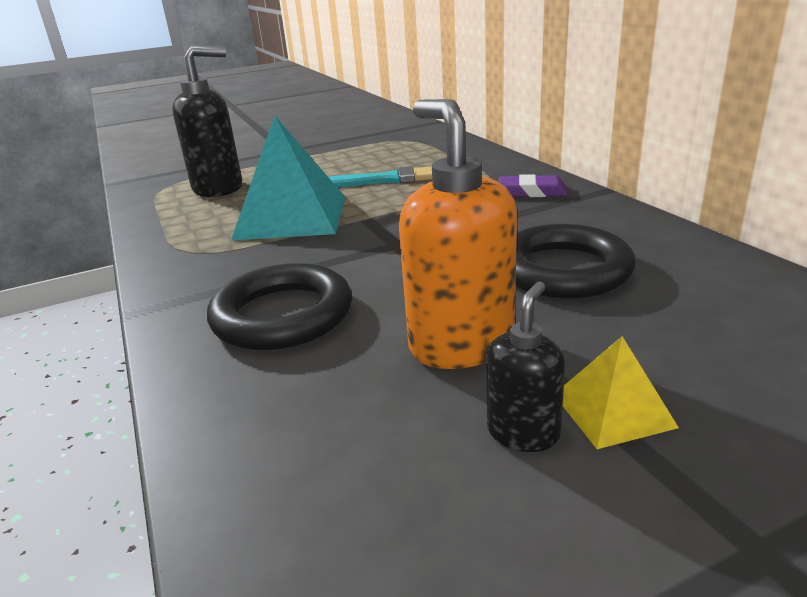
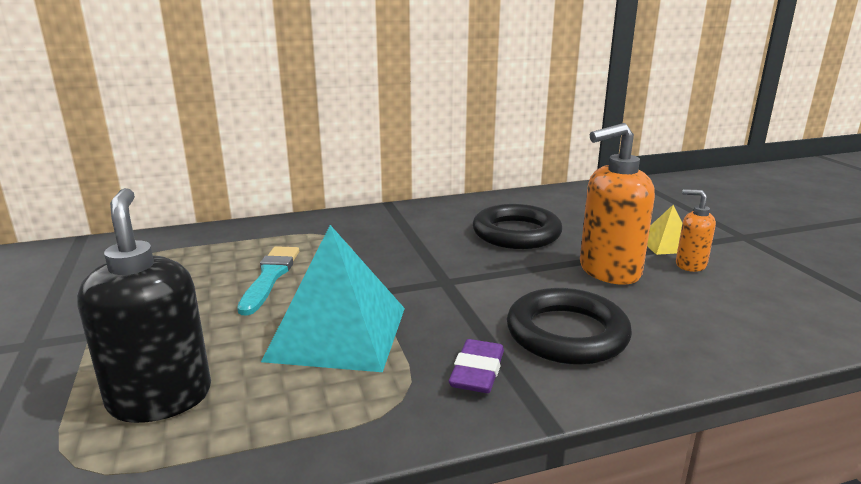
camera: 85 degrees left, 5 degrees down
(523, 432) = (690, 265): black soap dispenser -> orange soap dispenser
(532, 192) = (369, 223): purple eraser -> purple eraser (477, 371)

